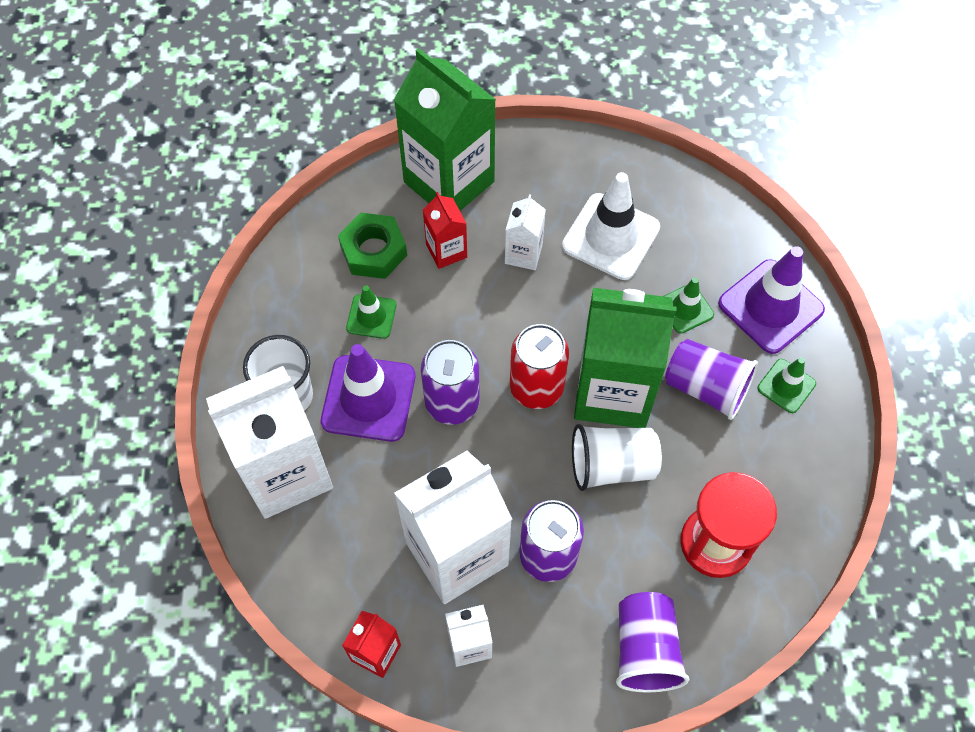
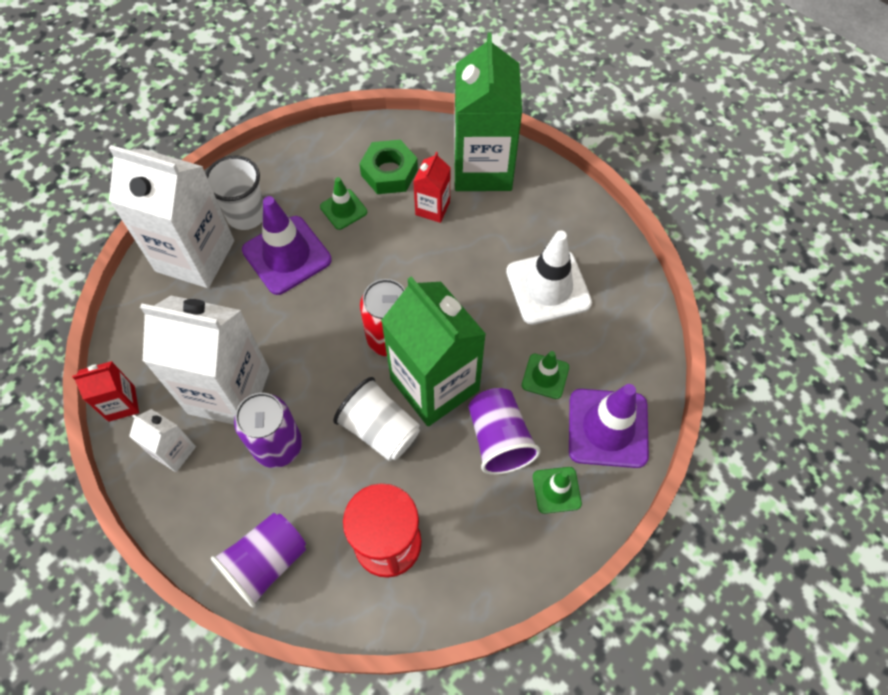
camera: 45 degrees right, 0 degrees up
(452, 402) = (330, 301): purple can -> none
(523, 254) = (478, 250): white carton -> none

